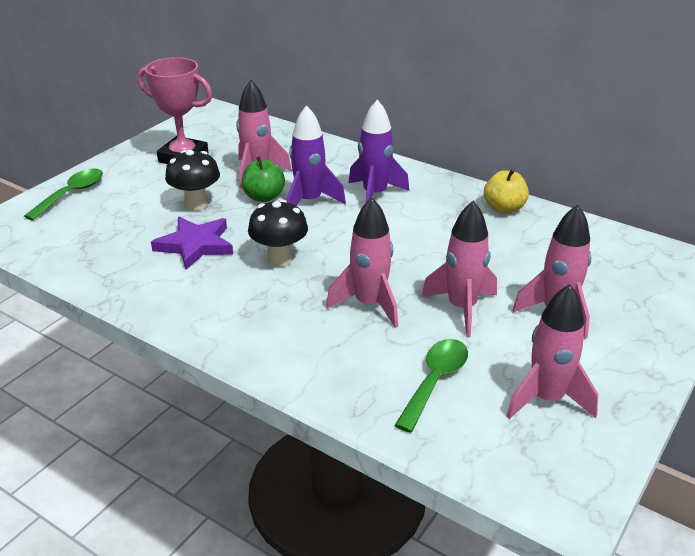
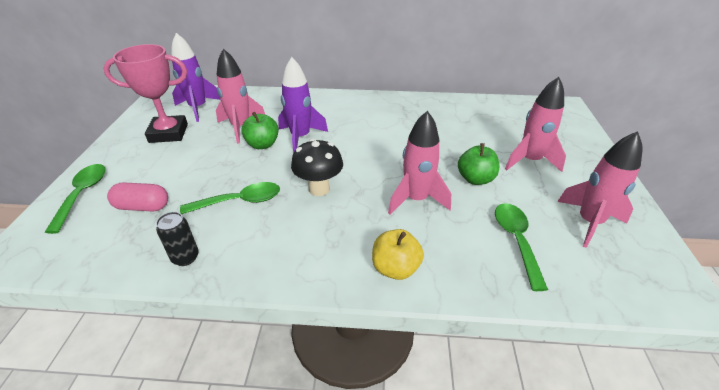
camera: 30 degrees left, 5 degrees up
(110, 221) = (143, 207): none -> pink capsule
(113, 276) = (185, 257): none -> black can
(195, 245) = (240, 201): purple star -> green spoon
(196, 204) = (211, 167): black mushroom -> none
(374, 195) = (342, 119): purple rocket -> purple rocket (198, 108)
(461, 308) = (475, 179): pink rocket -> green apple
(504, 208) = (430, 104): yellow apple -> yellow apple (395, 268)

